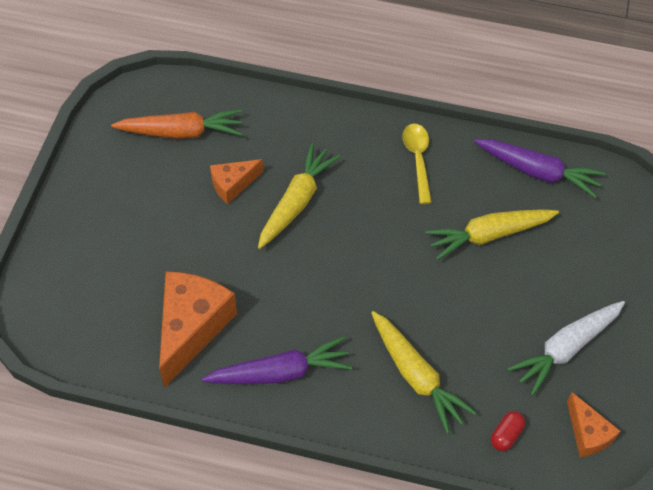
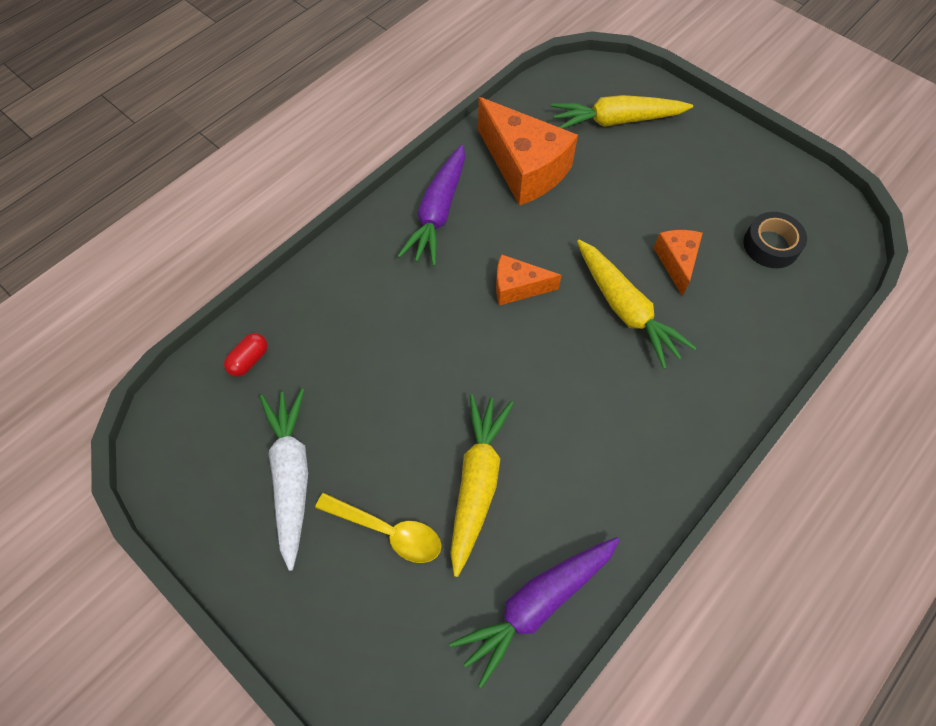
camera: 120 degrees right, 5 degrees up
(181, 132) = (771, 245): orange carrot -> black tape
(416, 376) = (361, 316): yellow carrot -> yellow carrot (616, 121)
(418, 160) = (626, 463): yellow spoon -> yellow spoon (387, 531)
(506, 435) = (249, 360): red capsule -> red capsule turned 60 degrees clockwise
(587, 434) = (193, 436): orange cheese -> orange cheese (517, 287)

